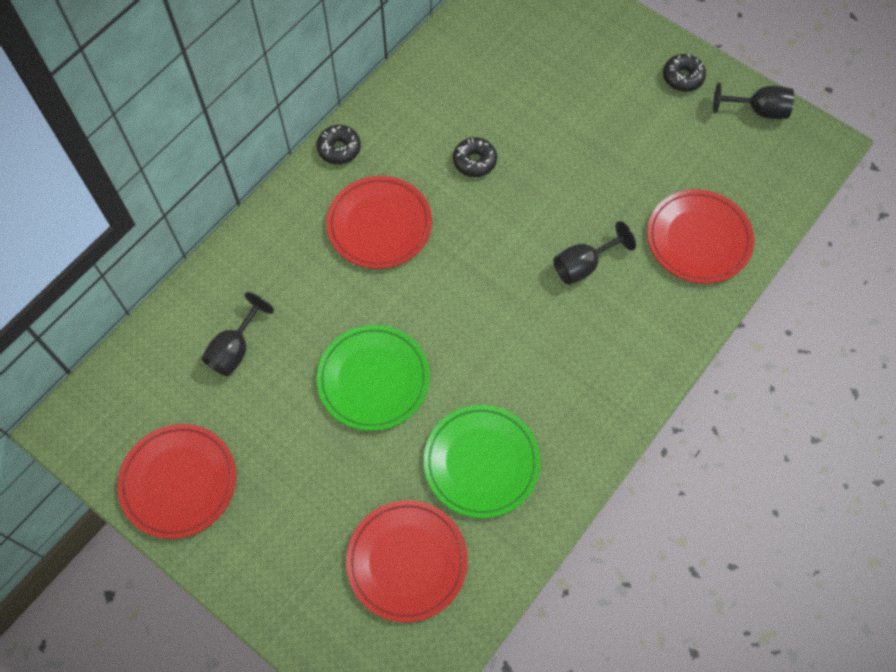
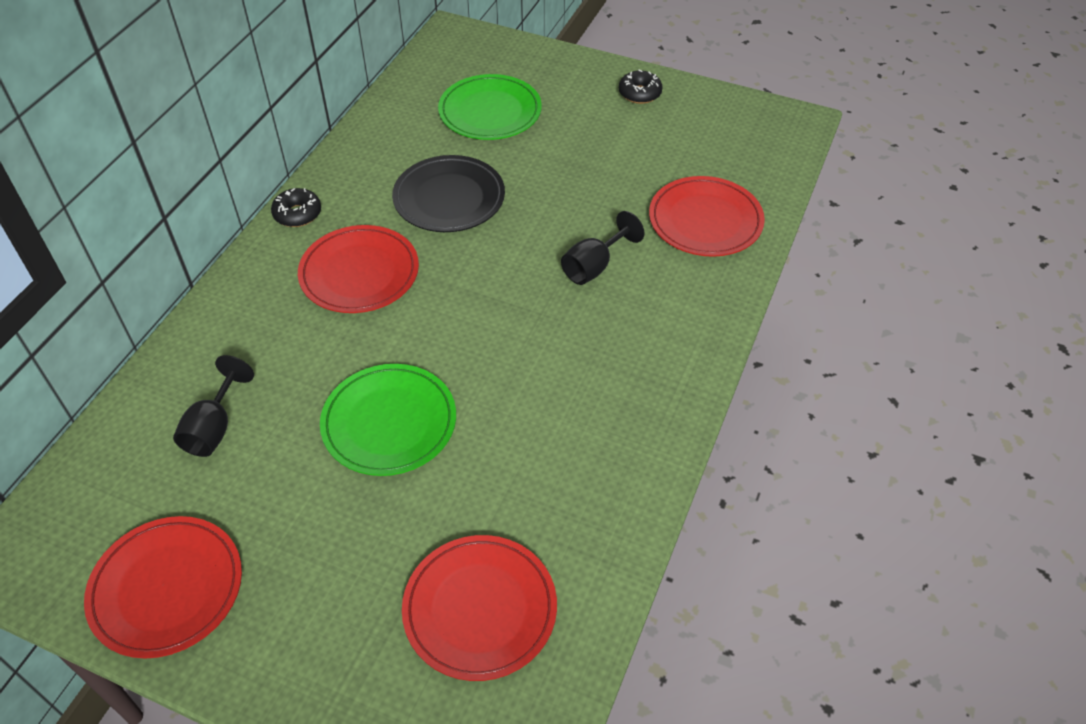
camera: 15 degrees left, 15 degrees down
(474, 161) = (449, 198): black donut -> black plate
(481, 462) = (540, 479): green plate -> green plate (490, 112)
(758, 111) = (723, 106): black goblet -> none

